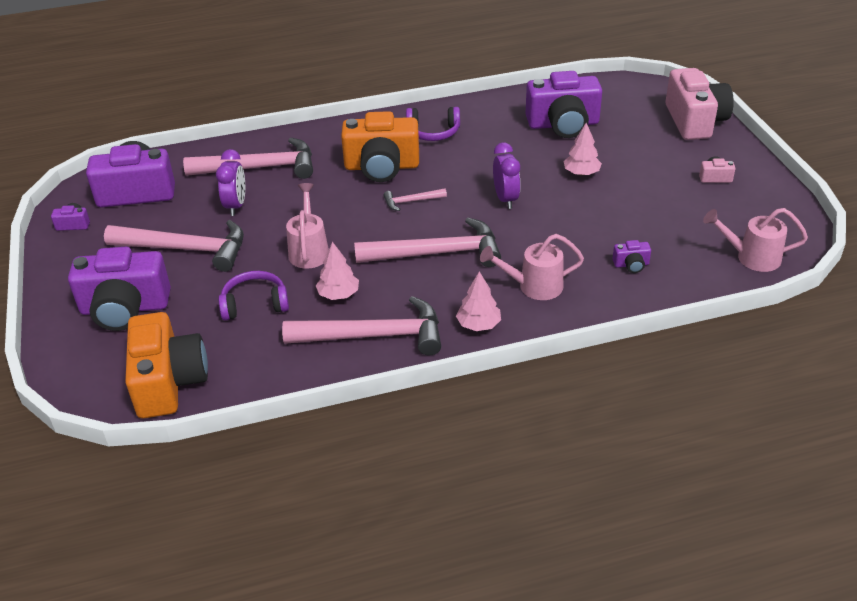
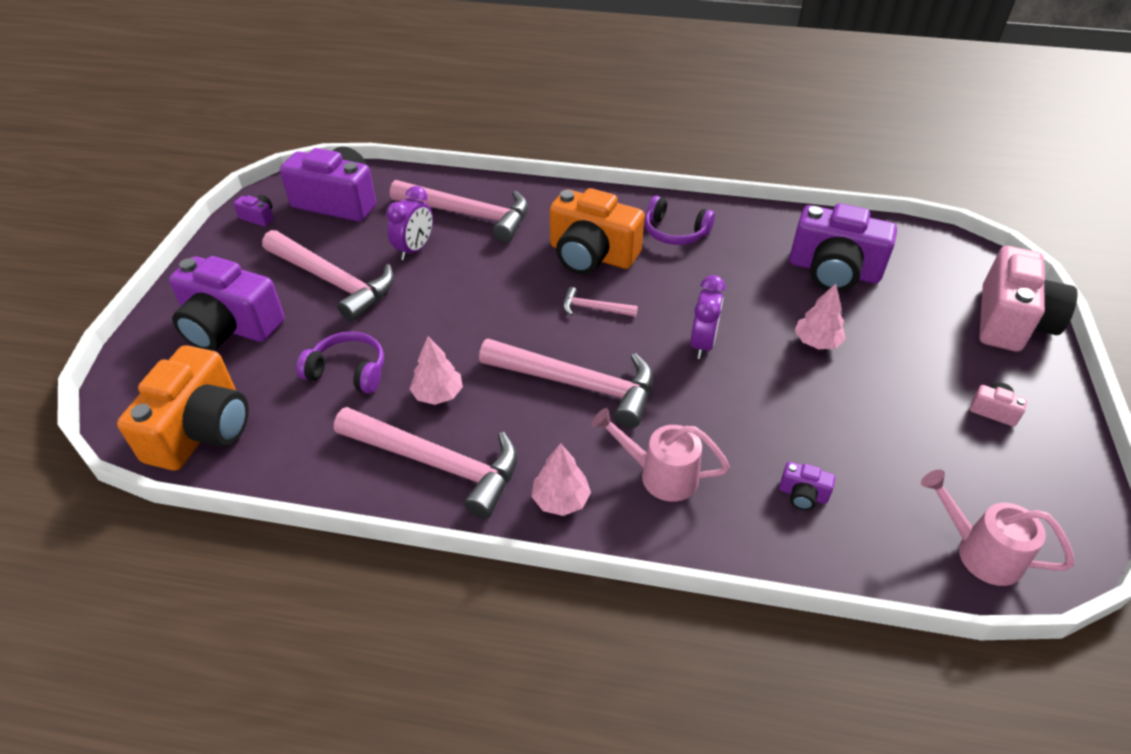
camera: 25 degrees right, 5 degrees up
(309, 250) = (447, 328): pink watering can -> none

